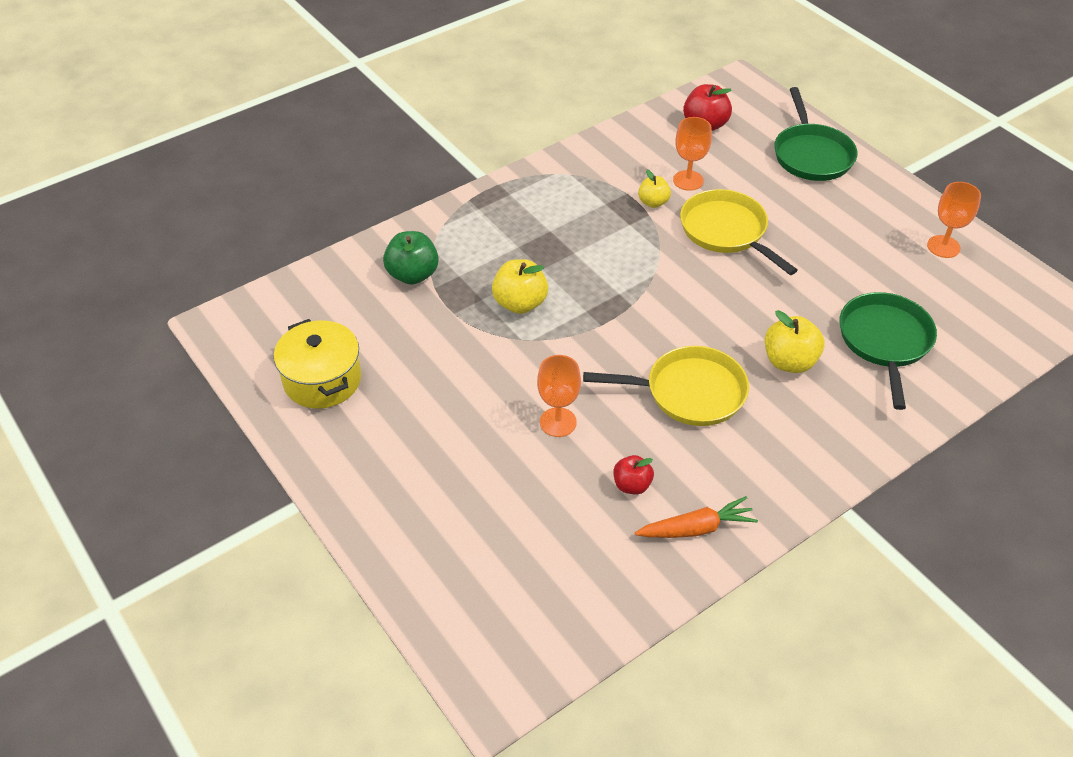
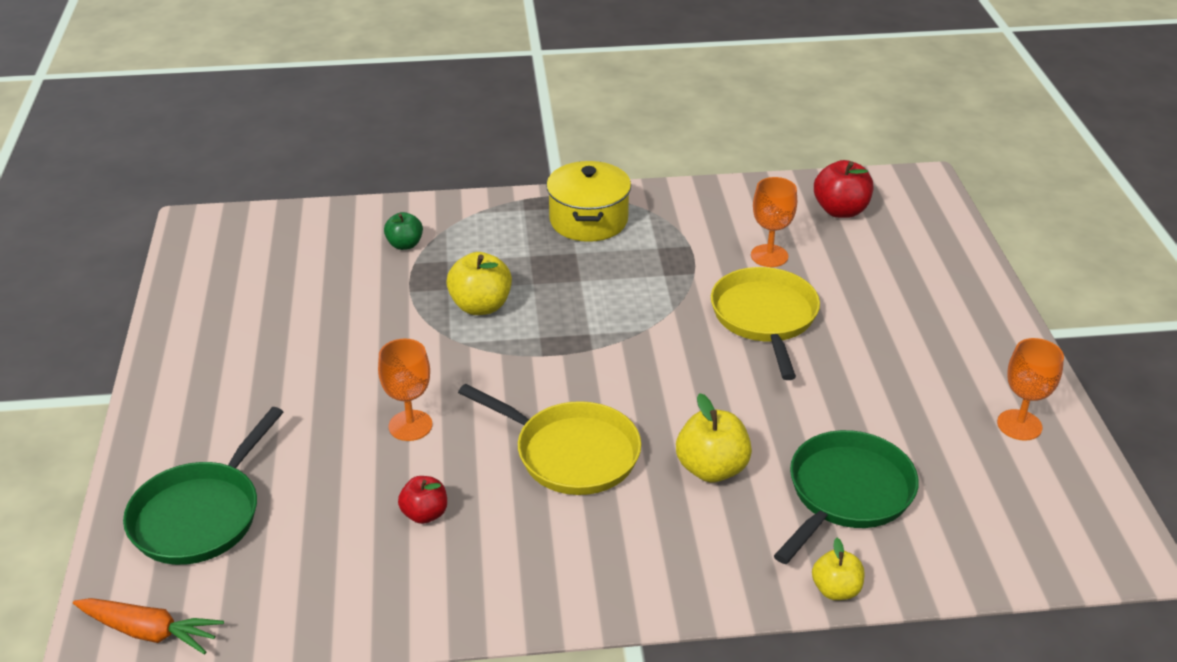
camera: 30 degrees right, 10 degrees down
(322, 380) = (236, 302): yellow pot -> yellow pot (588, 220)
(413, 275) = (405, 245): green apple -> green apple, size x0.63
(653, 202) = (710, 263): yellow apple -> yellow apple (836, 590)
(696, 528) = (449, 584): orange carrot -> orange carrot (149, 632)
(811, 155) = (940, 277): green pan -> green pan (200, 515)

